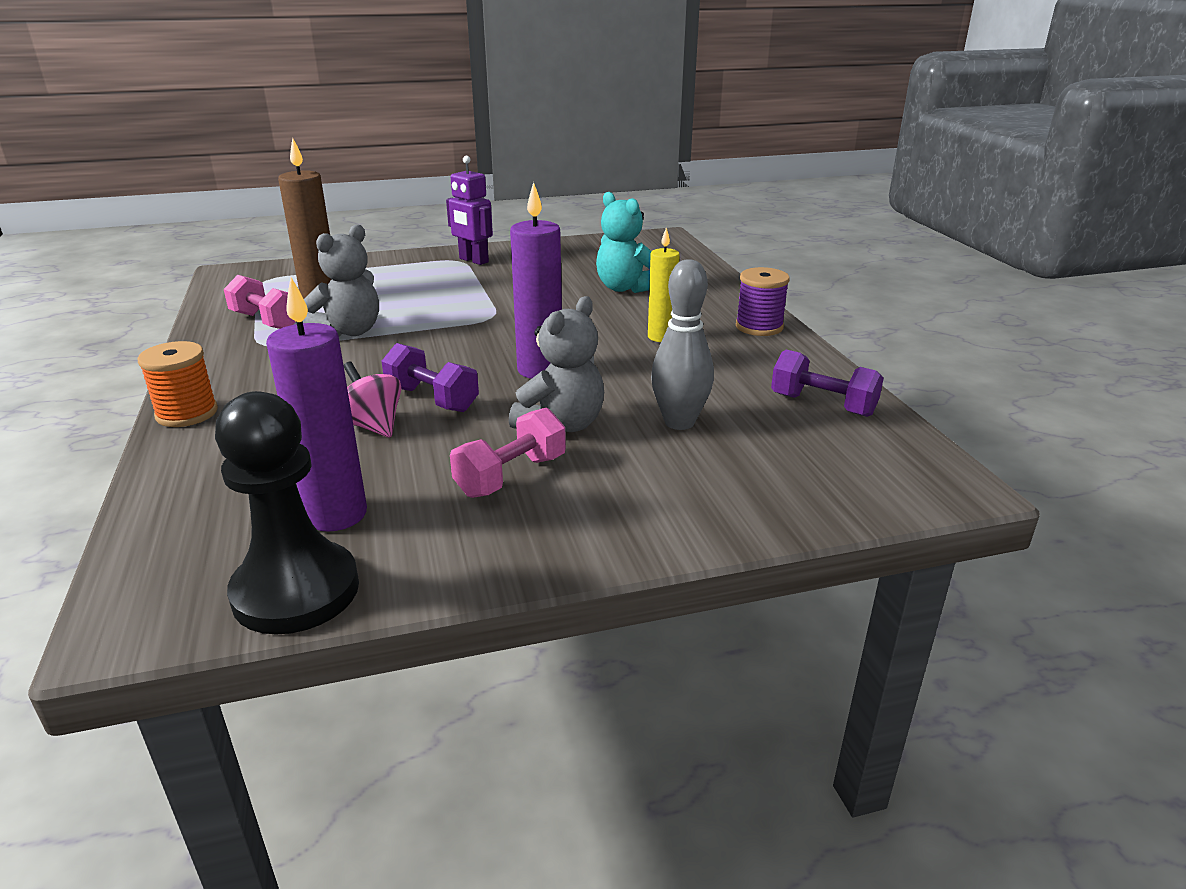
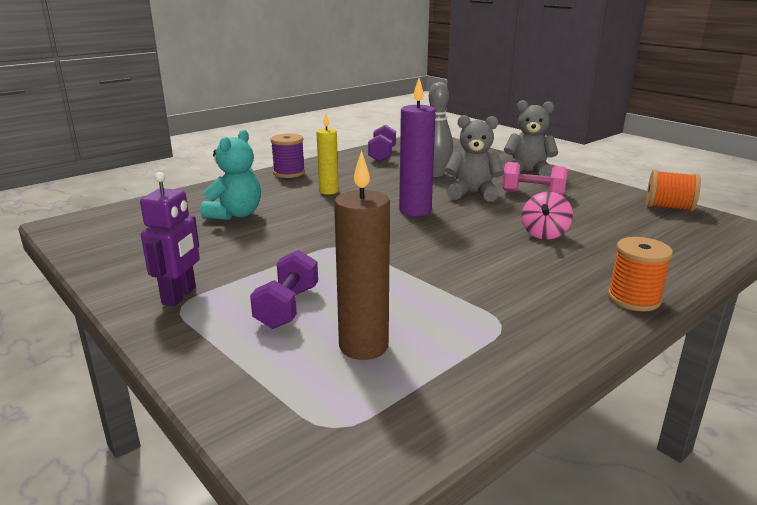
camera: 115 degrees left, 5 degrees down
(266, 321) = (456, 349): pink dumbbell -> none
(296, 591) = (668, 207): black pawn -> orange spool
(336, 514) = (621, 216): purple candle -> none
(349, 331) = (429, 293): grey teddy bear -> grey teddy bear (528, 172)
(432, 399) = (492, 228): purple dumbbell -> purple dumbbell (287, 307)

